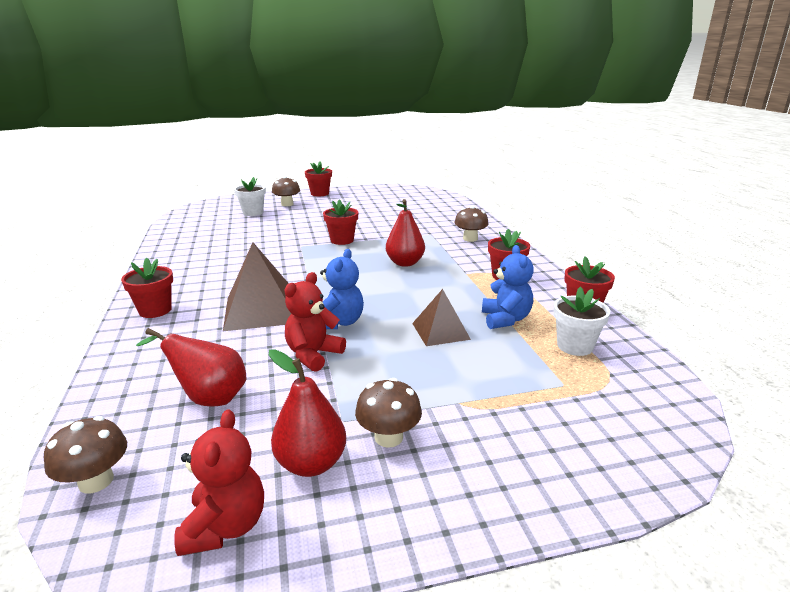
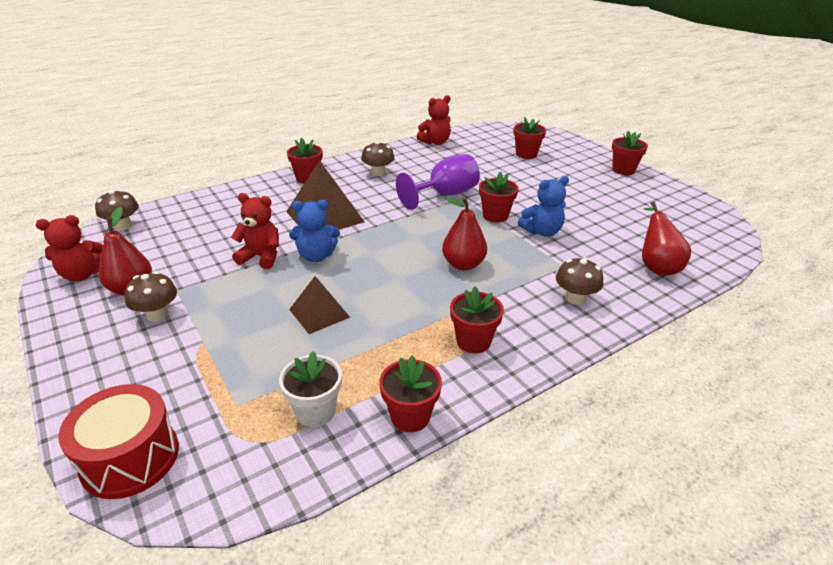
camera: 70 degrees right, 10 degrees up
(172, 238) = (435, 142): none -> red teddy bear
(208, 398) = (199, 233): red pear -> red pear (656, 266)
(253, 213) = (526, 154): white flower pot -> red flower pot
(285, 251) = (445, 194): none -> purple goblet
(287, 204) = (568, 163): brown mushroom -> brown mushroom (378, 173)
(505, 319) = (359, 353): blue teddy bear -> blue teddy bear (542, 231)
(635, 454) = (130, 458): none -> red drum

